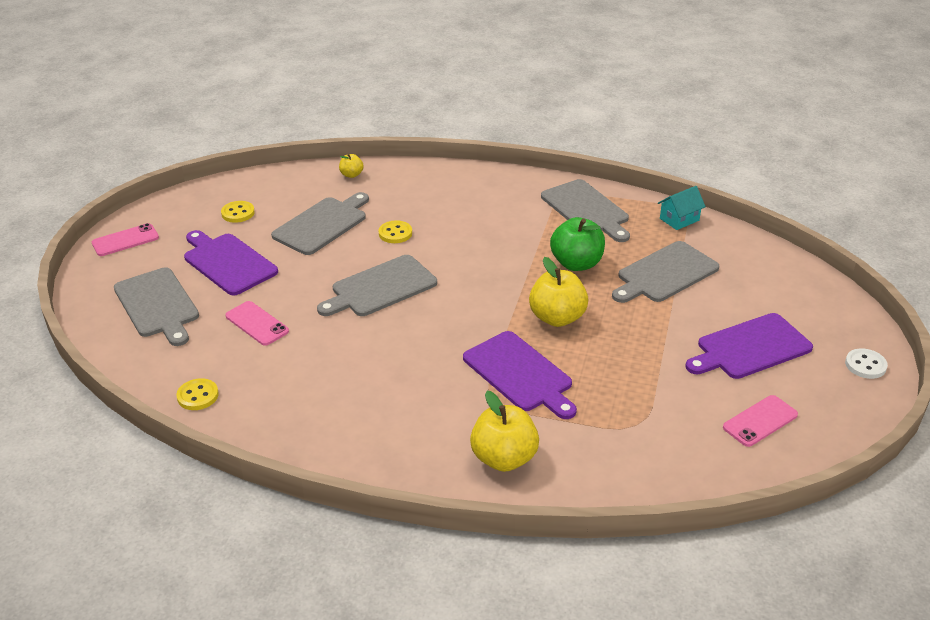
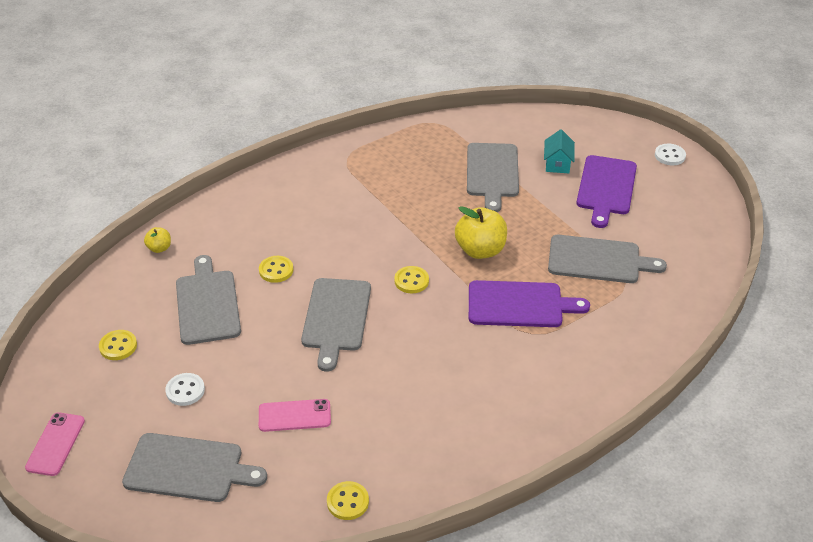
camera: 50 degrees left, 5 degrees up
(228, 263) = (185, 390): purple cutting board -> white button
(470, 302) = (411, 281): none -> yellow button
(504, 458) = (596, 364): yellow apple -> none
(576, 263) = (432, 204): green apple -> none
(586, 209) = (376, 160): grey cutting board -> grey cutting board (598, 260)
(679, 219) = (442, 129): turquoise house -> turquoise house (557, 164)
(760, 421) = (675, 229): pink phone -> none

